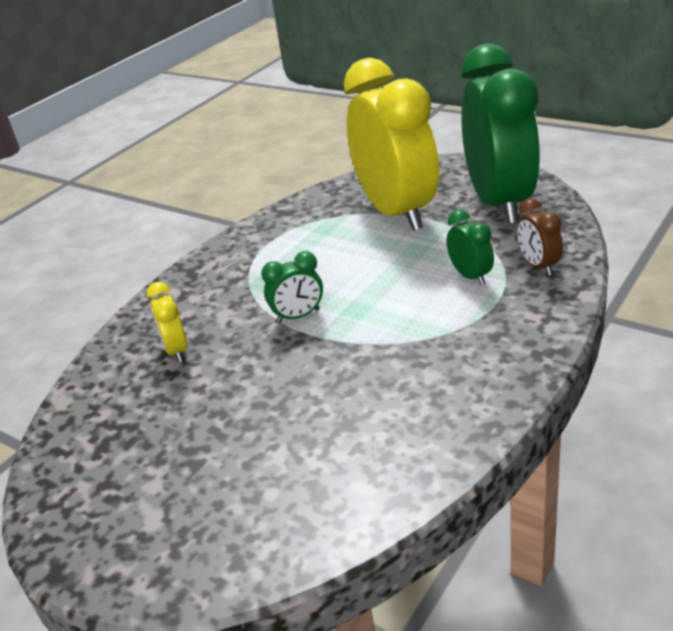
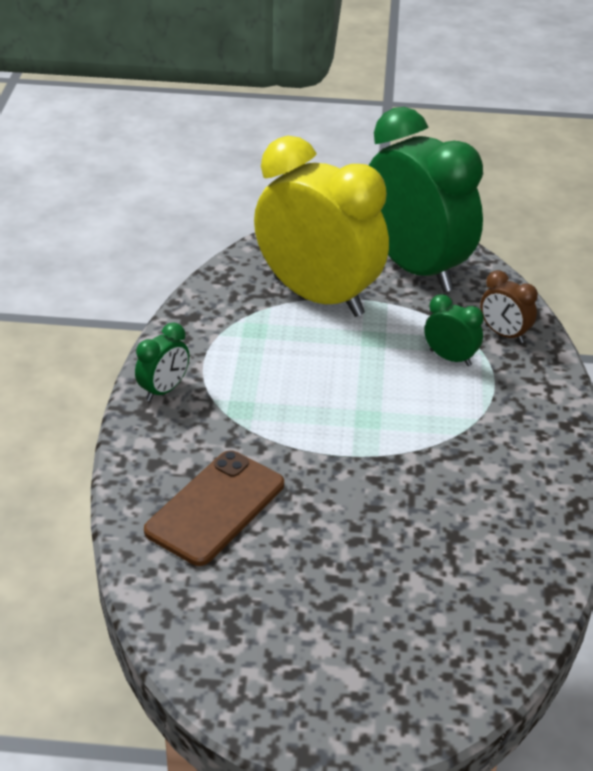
camera: 35 degrees left, 5 degrees up
(176, 350) = (215, 508): yellow clock -> brown phone
(298, 316) = (314, 439): green clock -> green clock (164, 390)

